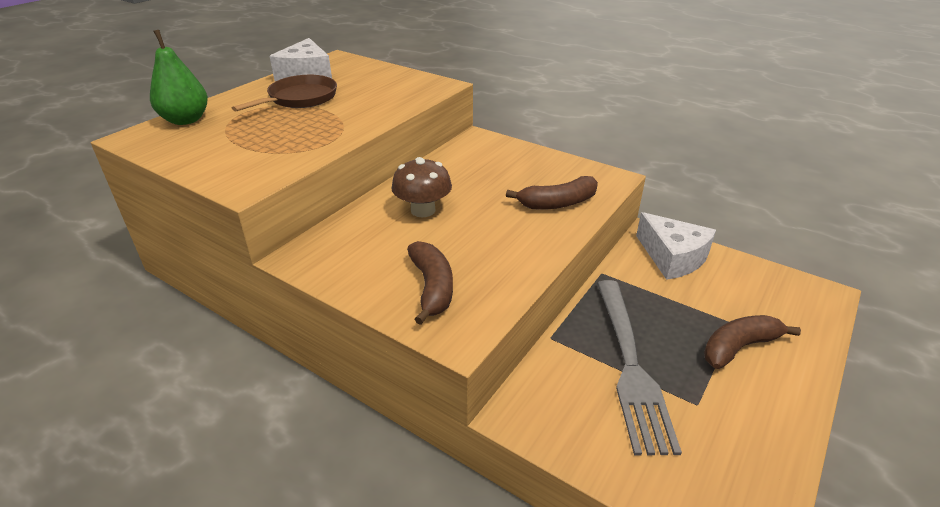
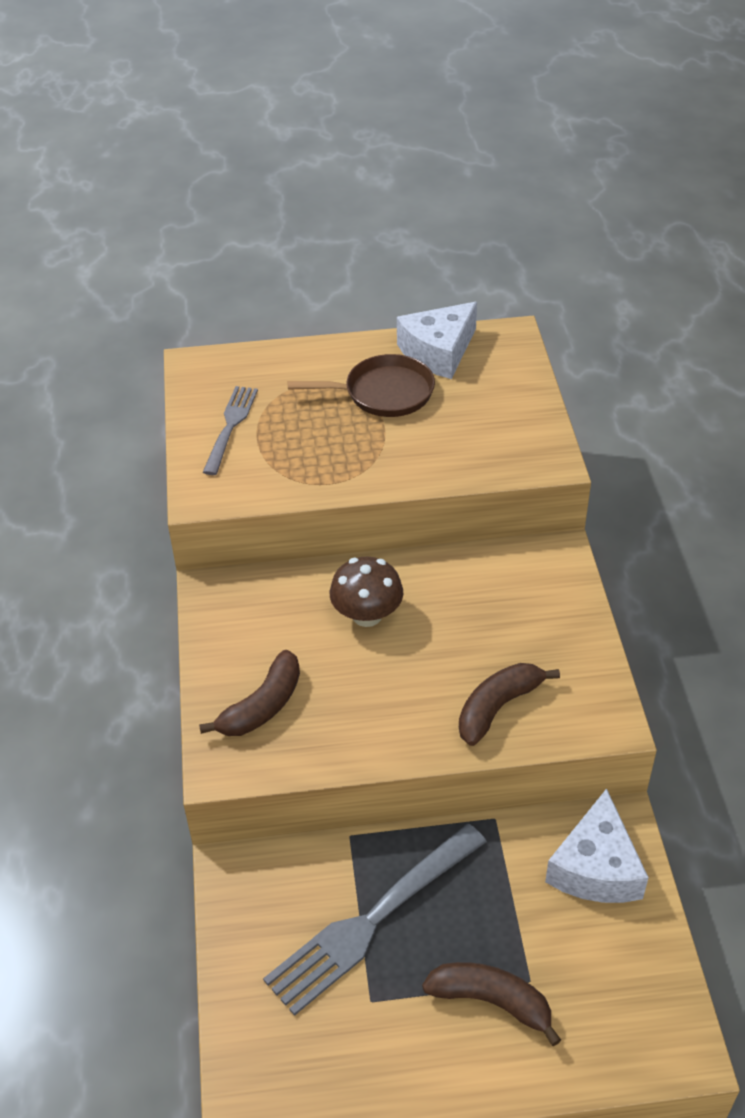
camera: 50 degrees right, 10 degrees up
(186, 120) = (256, 364): green pear -> none
(212, 149) = (230, 426): none -> grey fork
(557, 203) = (498, 707): brown banana -> brown banana turned 105 degrees clockwise

